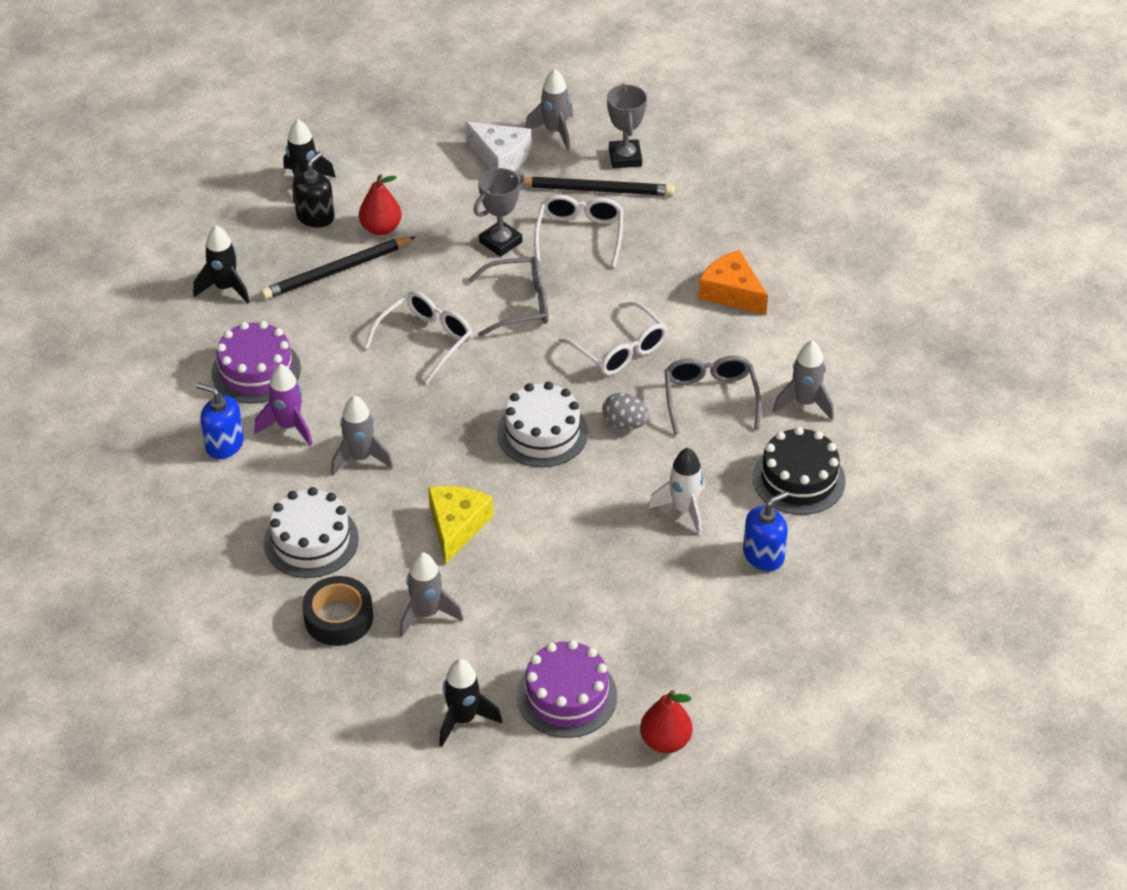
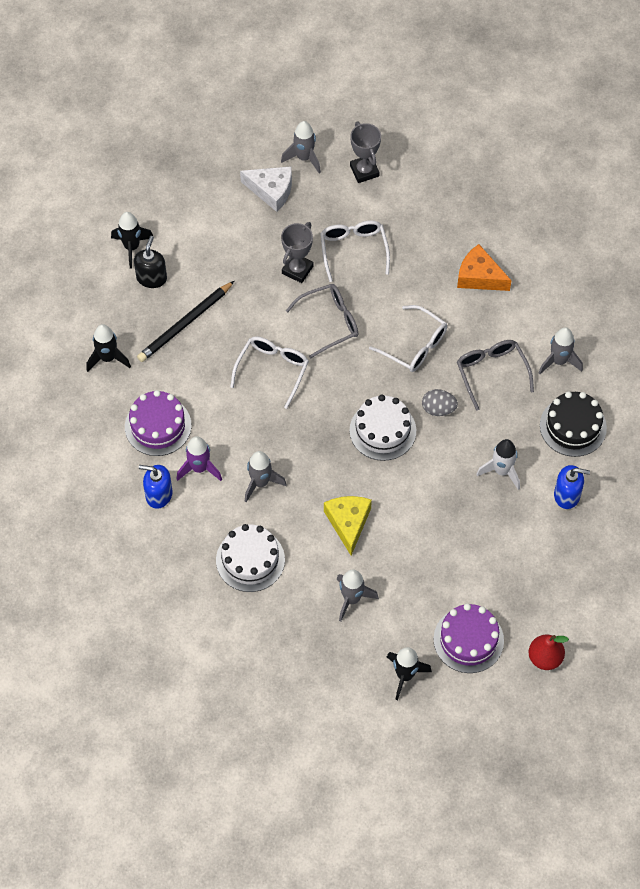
camera: 15 degrees left, 15 degrees up
(338, 618) = (292, 617): black tape -> none
(381, 228) = (204, 277): red pear -> none
(596, 190) = (352, 205): black pencil -> none
(763, 555) = (567, 495): blue soap dispenser -> blue soap dispenser turned 60 degrees clockwise

